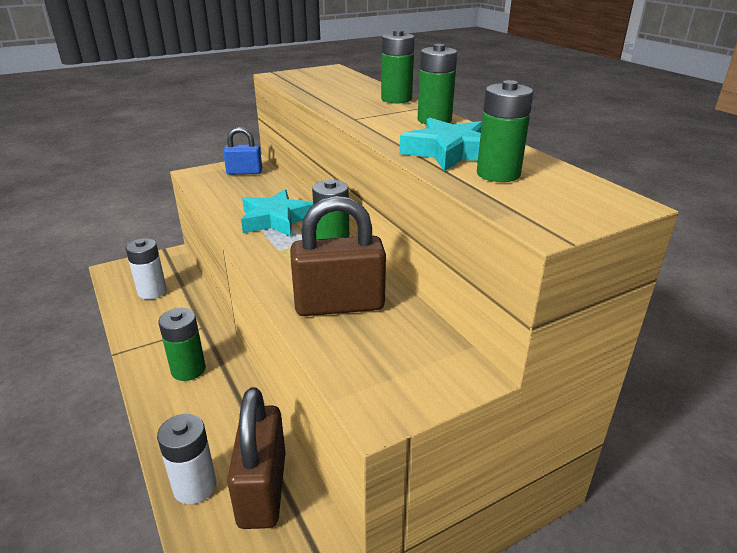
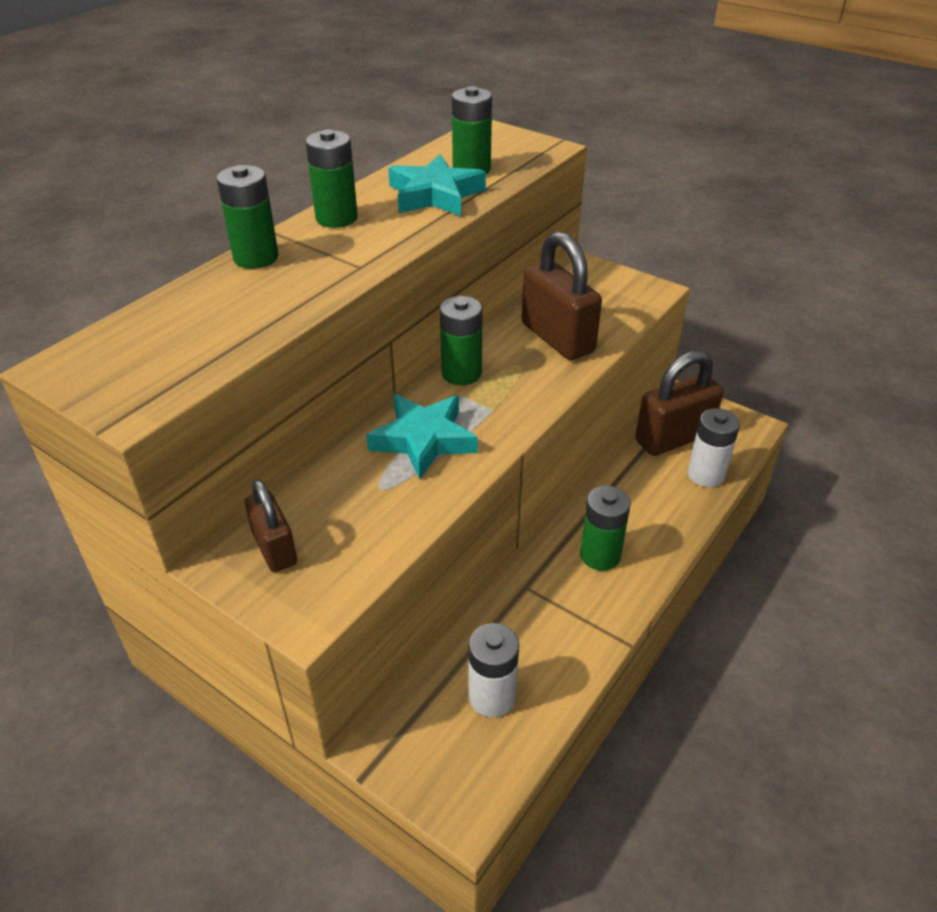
camera: 115 degrees left, 10 degrees up
(244, 172) = (274, 548): blue padlock -> brown padlock

